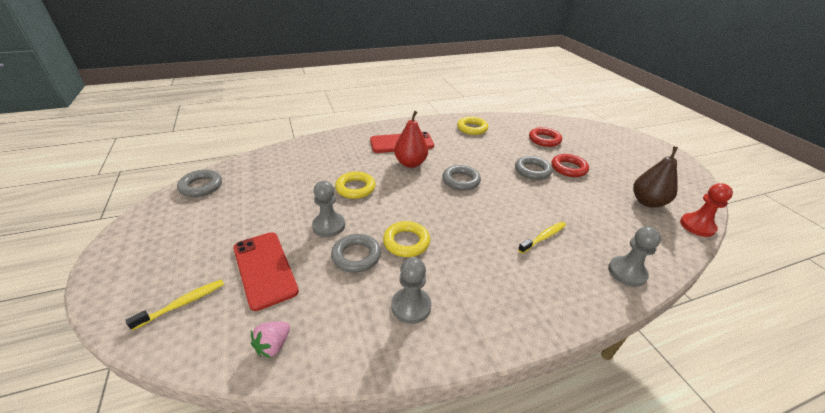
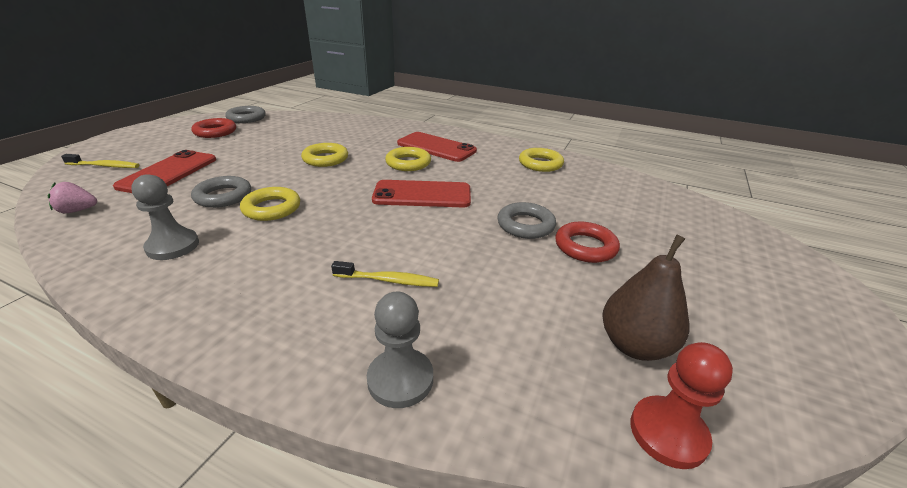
camera: 45 degrees right, 5 degrees down
(329, 226) = (253, 171): grey pawn -> none
(410, 163) = (408, 163): red pear -> yellow ring
(461, 181) = (422, 195): grey ring -> red phone
(544, 140) = (618, 208): red ring -> red ring (215, 132)

